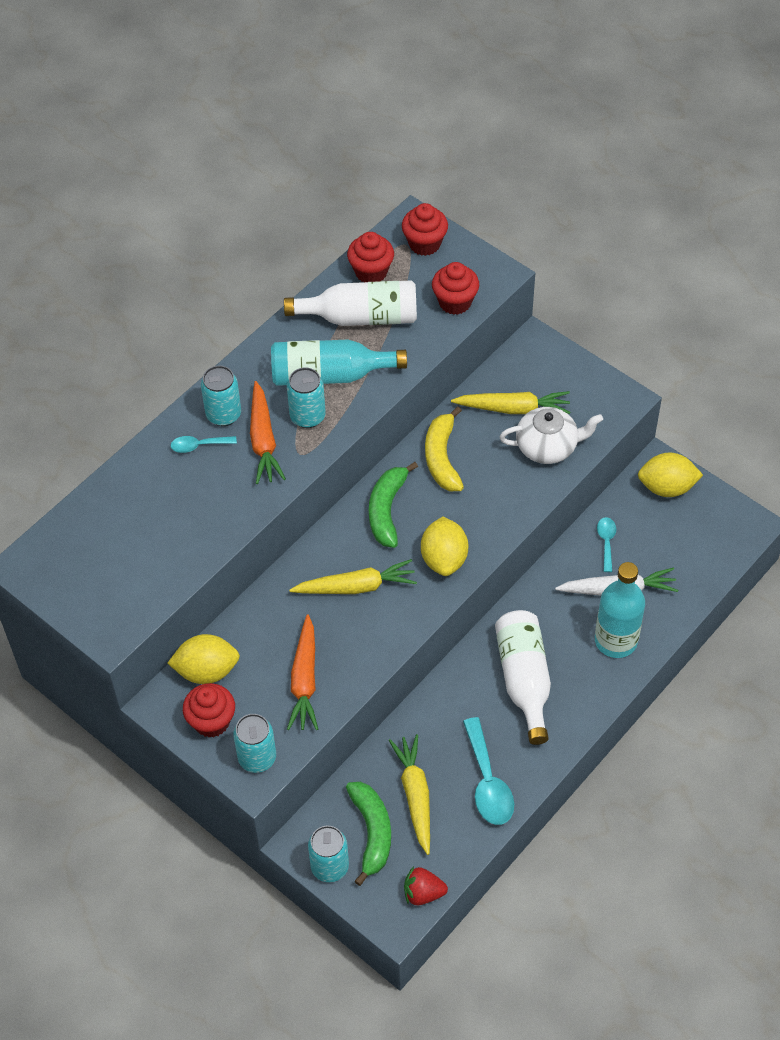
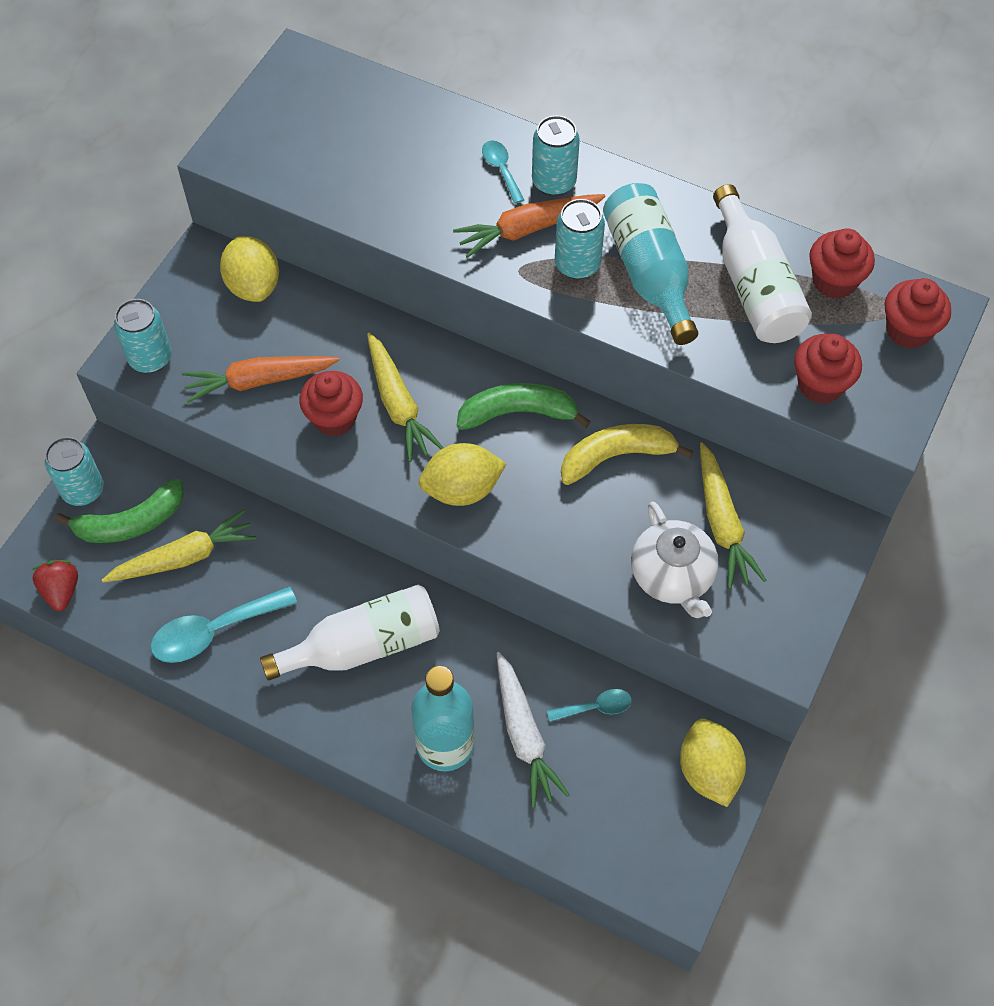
camera: 75 degrees right, 5 degrees up
(211, 721) = (190, 305): red cupcake -> red cupcake (334, 418)

